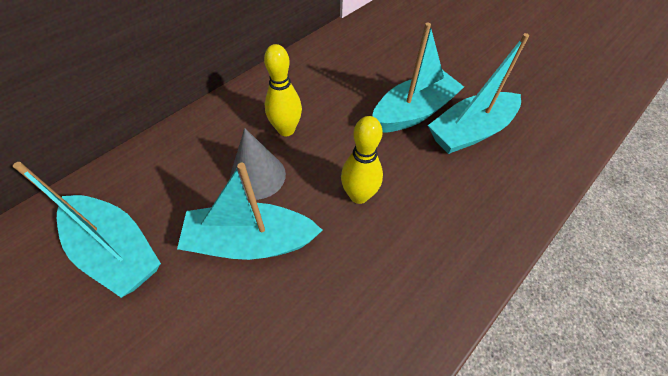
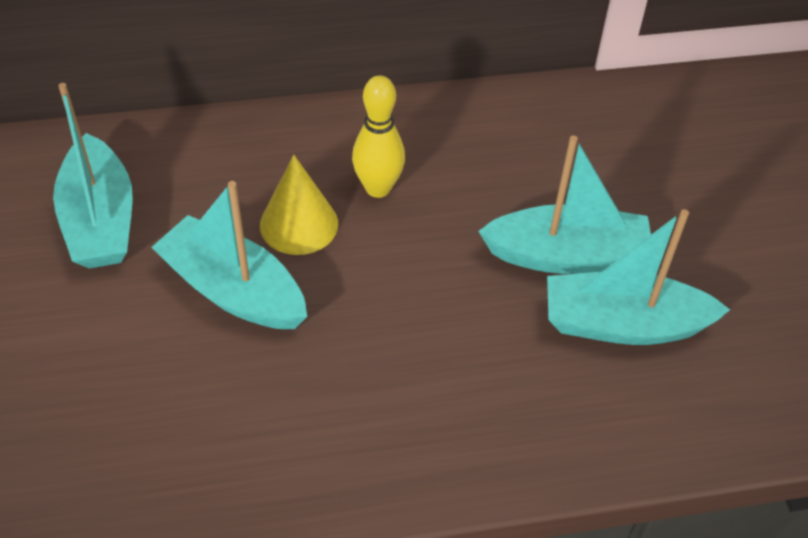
camera: 35 degrees right, 5 degrees down
(257, 176) = (299, 224): grey cone -> yellow cone
(359, 195) = (395, 314): yellow bowling pin -> none

